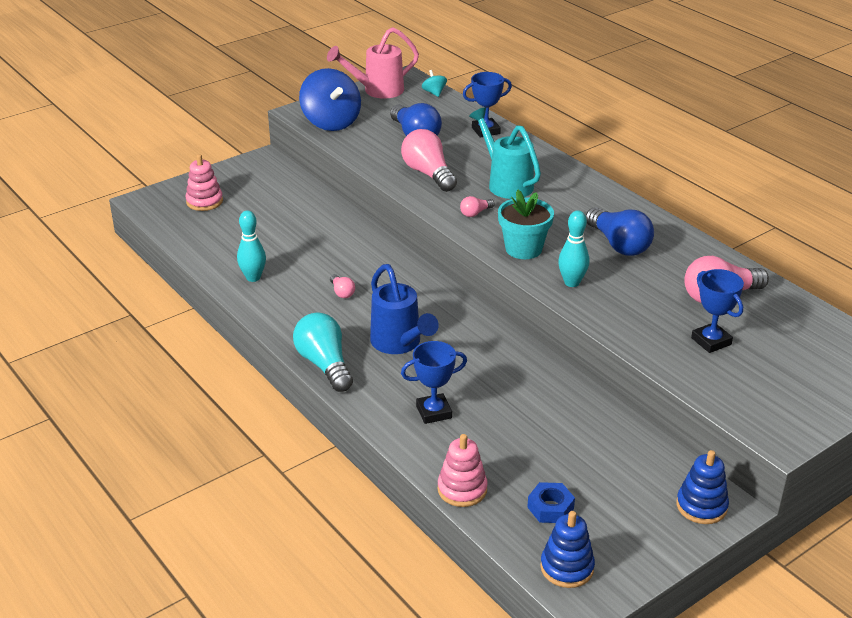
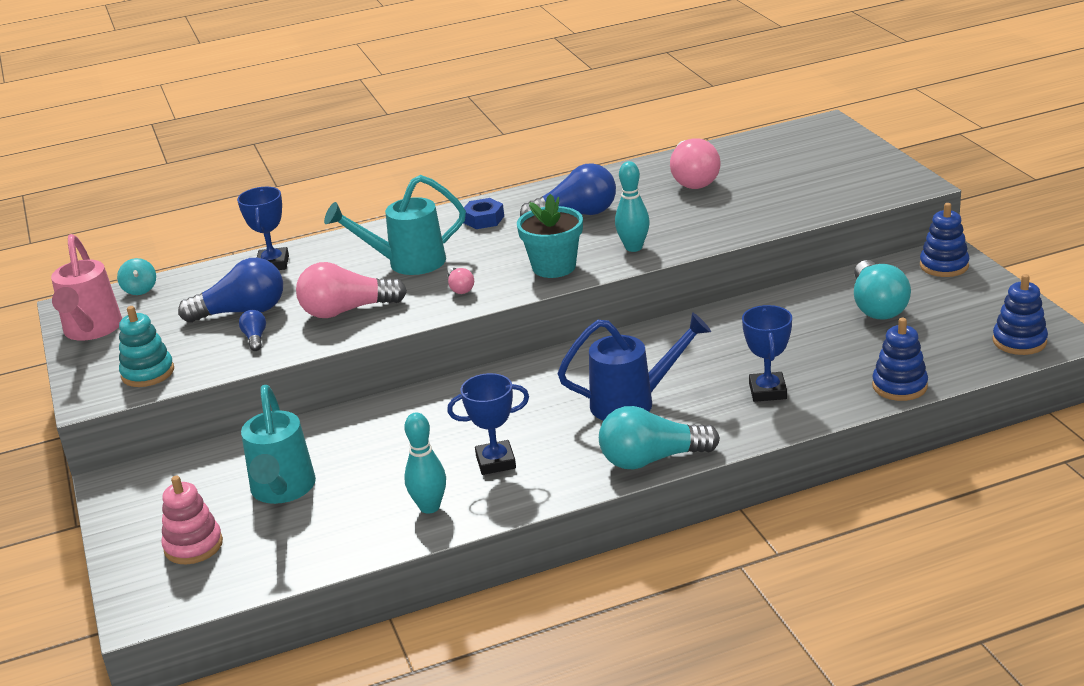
camera: 70 degrees left, 5 degrees down
(263, 218) = (282, 491): none -> turquoise watering can
(331, 122) = (148, 373): blue spinning top -> turquoise stacking toy
(342, 292) = (505, 436): pink light bulb -> none
(382, 148) = (255, 338): none -> blue light bulb
(434, 93) = (140, 289): turquoise spinning top -> turquoise spinning top turned 105 degrees counterclockwise
(462, 489) = (899, 386): pink stacking toy -> blue stacking toy
(550, 508) = (935, 340): blue nut -> blue nut (483, 219)
(599, 465) = (877, 306): none -> turquoise light bulb
(711, 341) = (764, 193): blue trophy -> blue trophy (495, 462)

